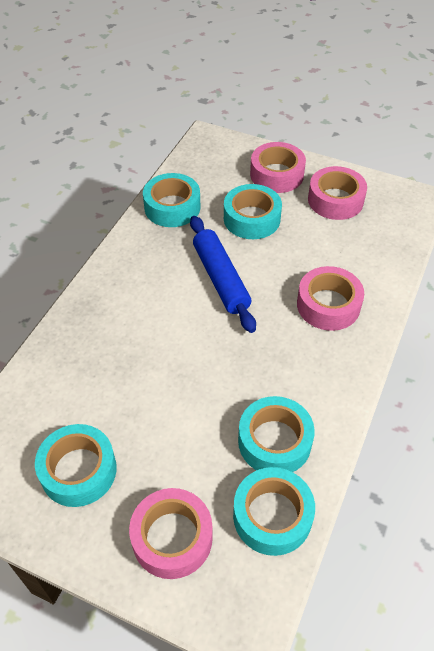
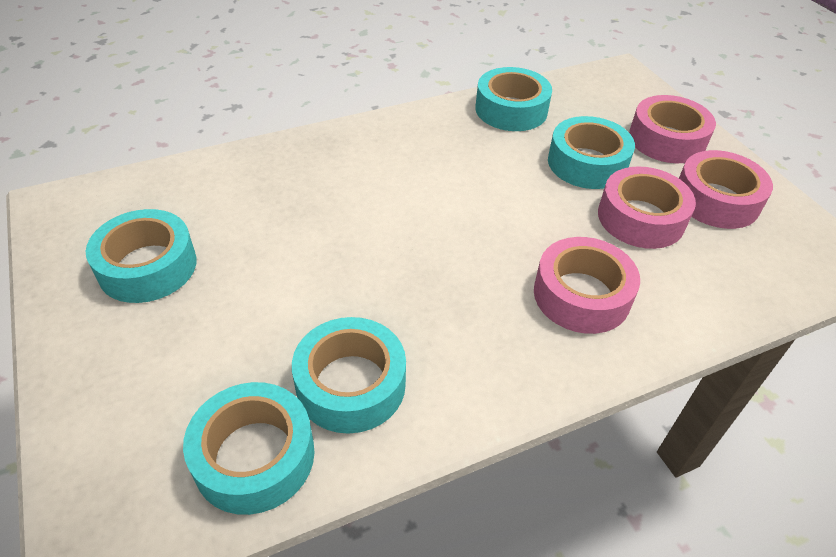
camera: 40 degrees right, 5 degrees down
(172, 538) = (140, 390): pink tape -> pink tape (641, 218)
(221, 279) = (485, 196): blue rolling pin -> none

